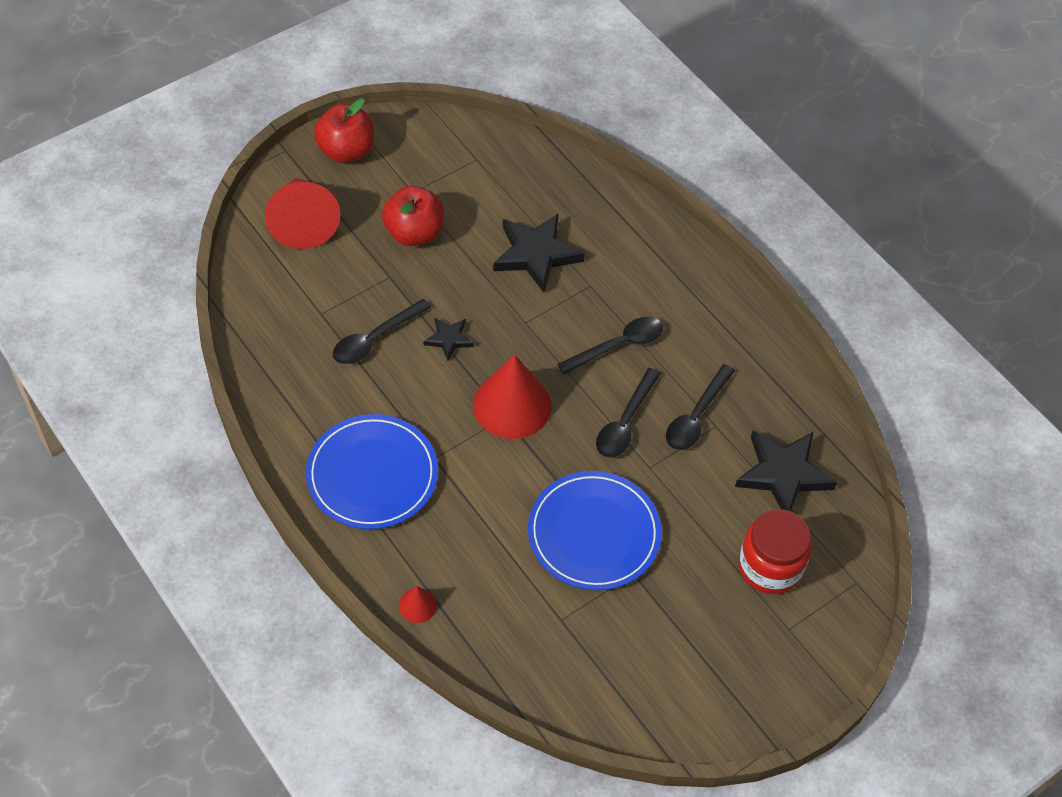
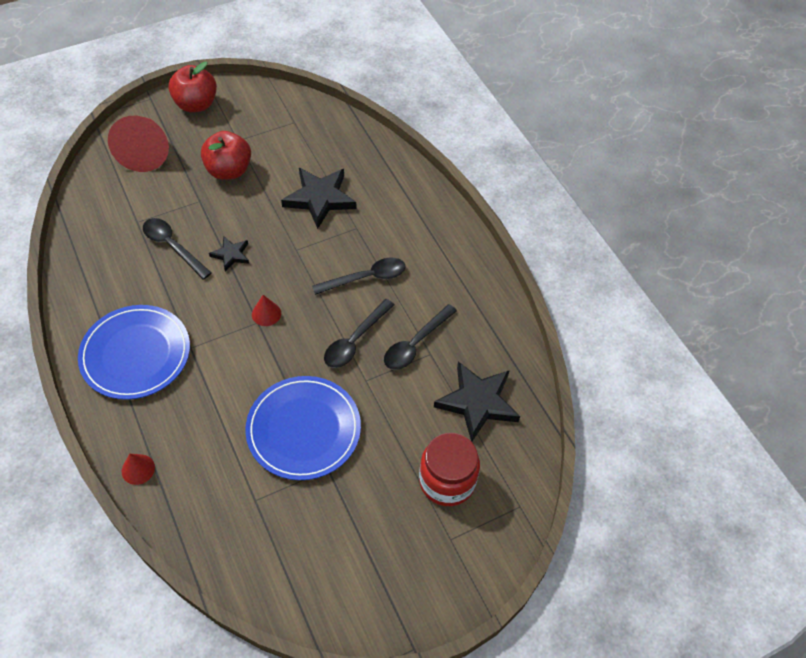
camera: 10 degrees right, 0 degrees up
(375, 339) = (173, 247): black spoon -> black spoon turned 75 degrees clockwise
(512, 405) = (266, 313): red cone -> red cone, size x0.45

